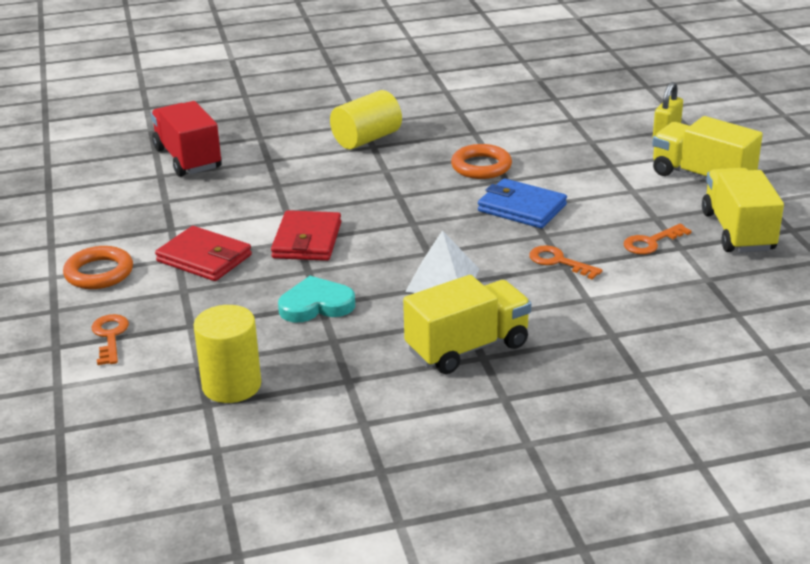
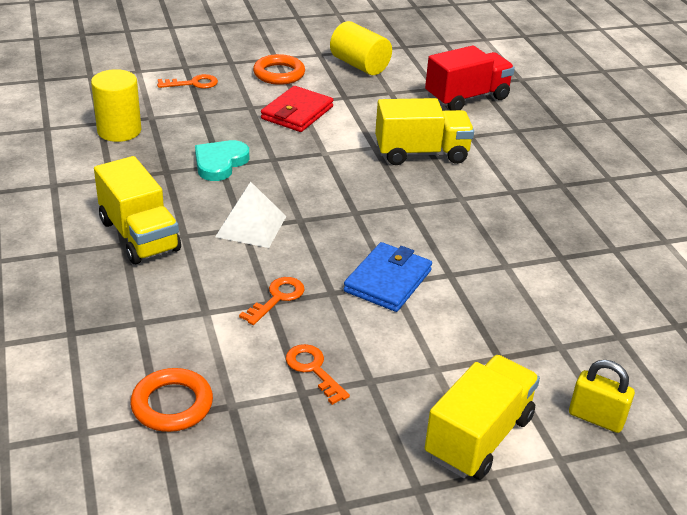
camera: 85 degrees right, 5 degrees up
(307, 240) = (324, 157): red wallet -> none
(316, 305) = (220, 163): turquoise heart -> turquoise heart turned 135 degrees counterclockwise
(366, 139) = (527, 187): yellow cylinder -> yellow cylinder (359, 65)
(481, 166) = (478, 258): orange ring -> orange ring (172, 404)
(737, 231) = (337, 449): yellow truck -> yellow truck (421, 153)

